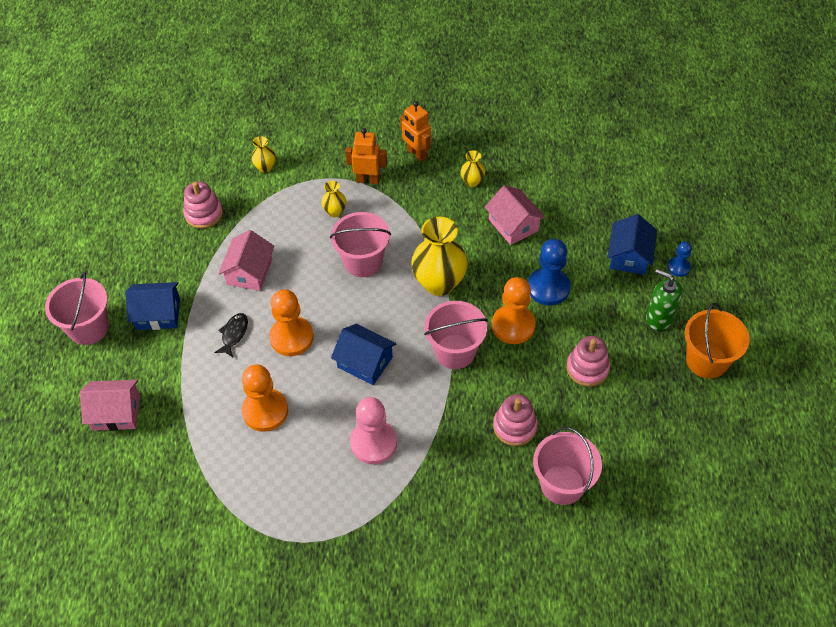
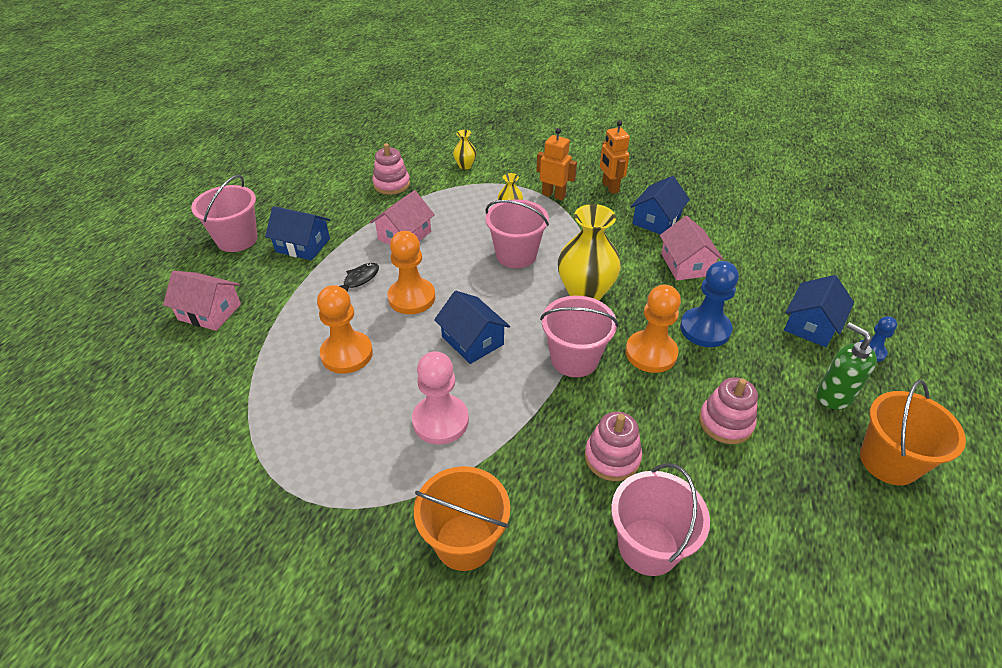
camera: 20 degrees right, 10 degrees down
(436, 528) = (465, 542): none -> orange bucket
(472, 182) = (656, 220): yellow vase -> blue house

